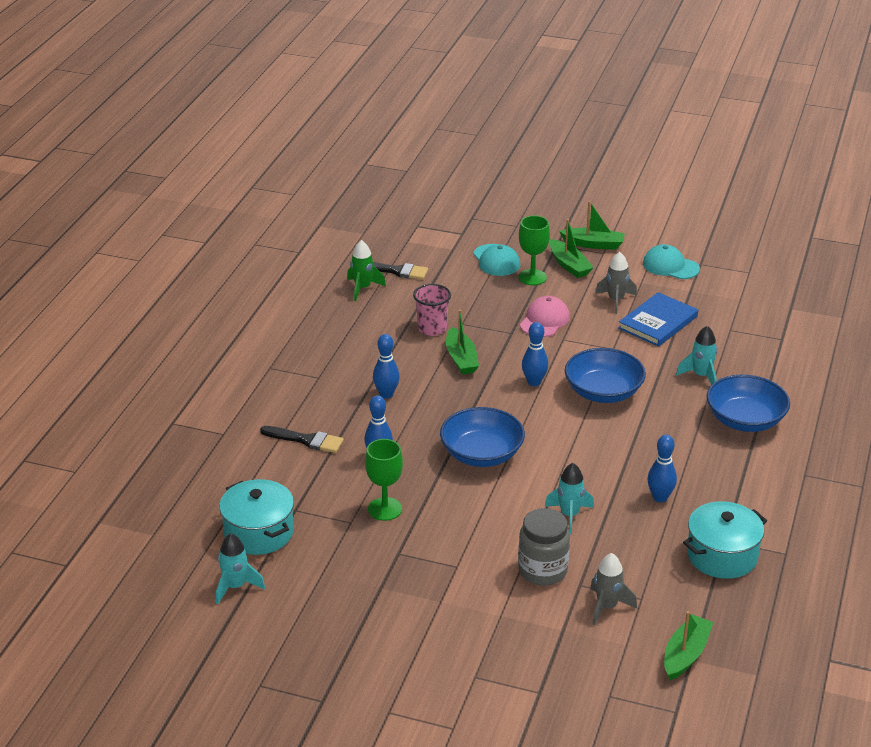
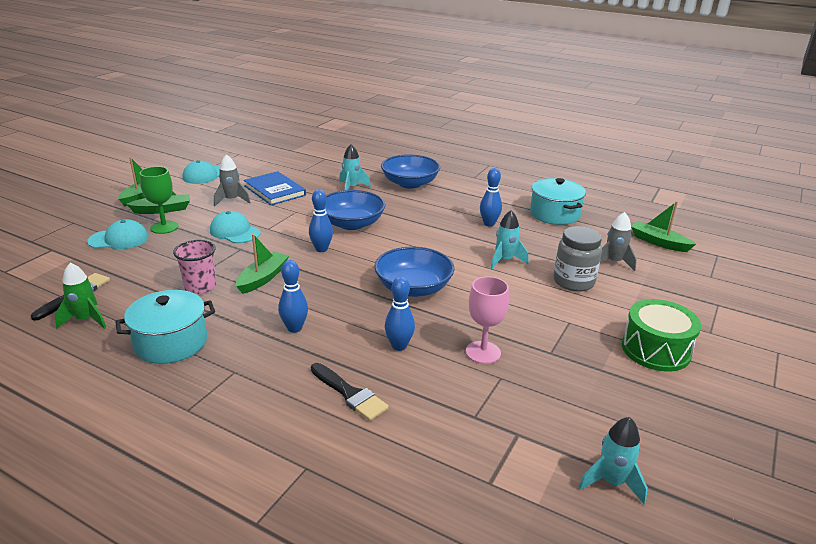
camera: 80 degrees left, 5 degrees down
(258, 532) = (512, 451): turquoise pot -> turquoise pot (171, 342)
(306, 440) = (350, 394): black brush -> black brush turned 105 degrees clockwise
(385, 509) = (483, 352): green goblet -> pink goblet
(426, 628) = (655, 350): none -> green drum
(461, 359) = (263, 278): green boat -> green boat turned 60 degrees counterclockwise
(544, 320) = (235, 231): pink cap -> turquoise cap

